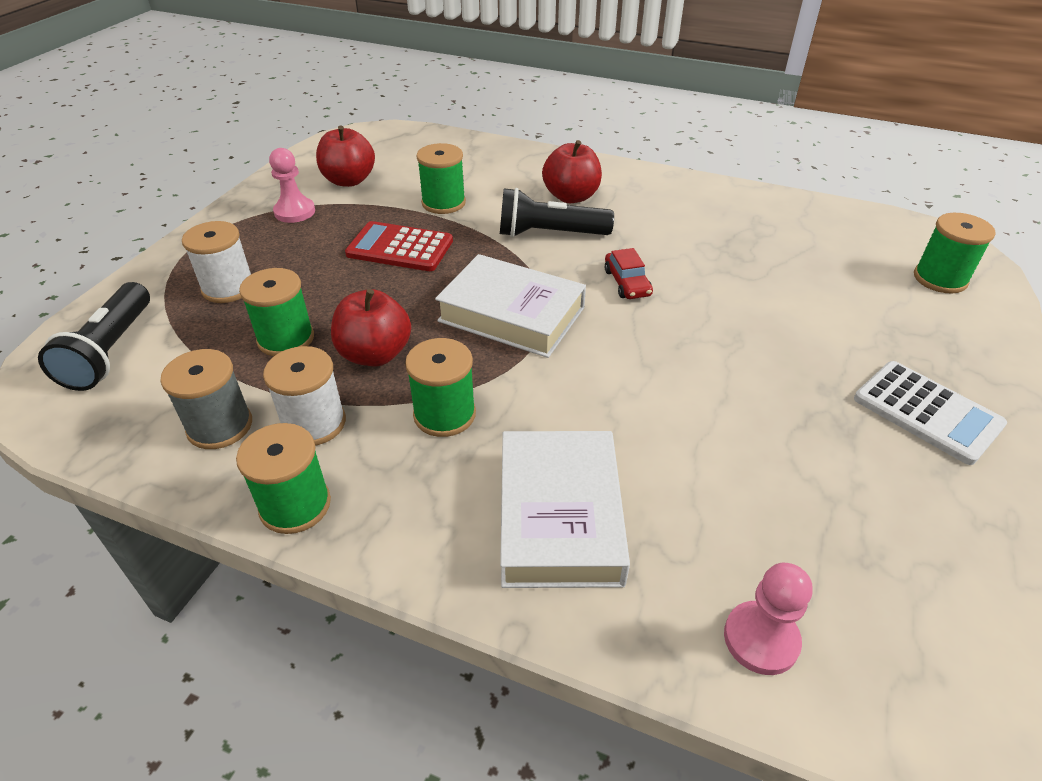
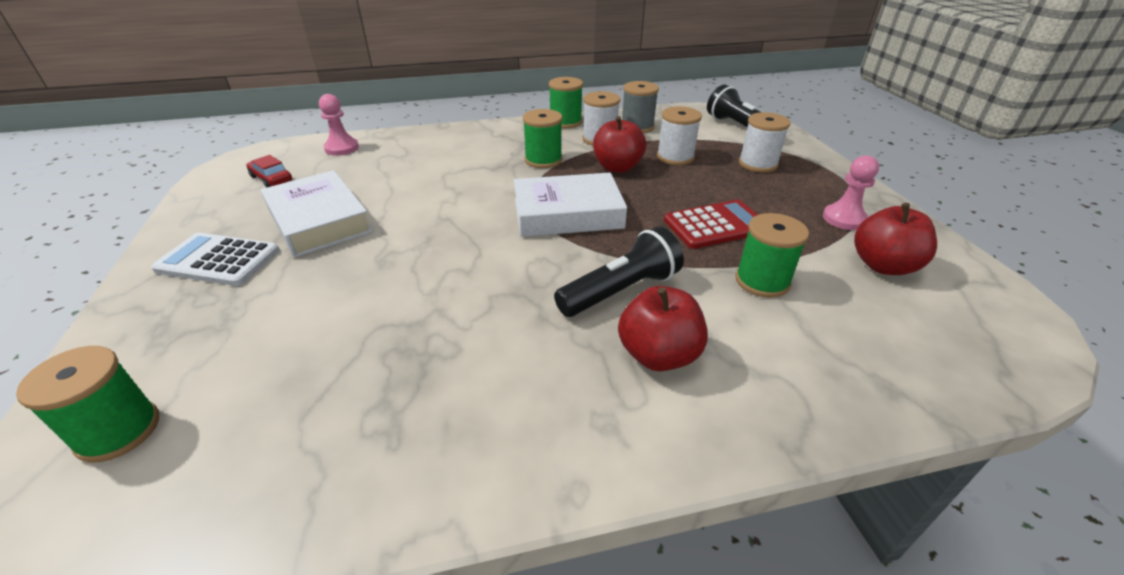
camera: 145 degrees right, 5 degrees down
(286, 339) = (675, 157): green spool -> white spool
(559, 516) = (450, 150): white book -> white book (319, 221)
(627, 283) = (503, 271): red car -> red car (271, 179)

